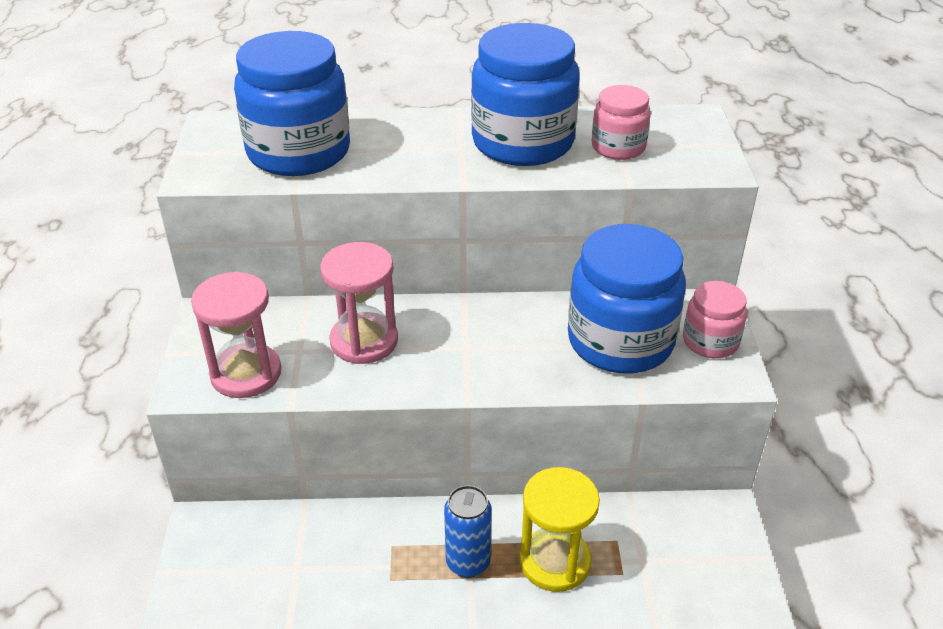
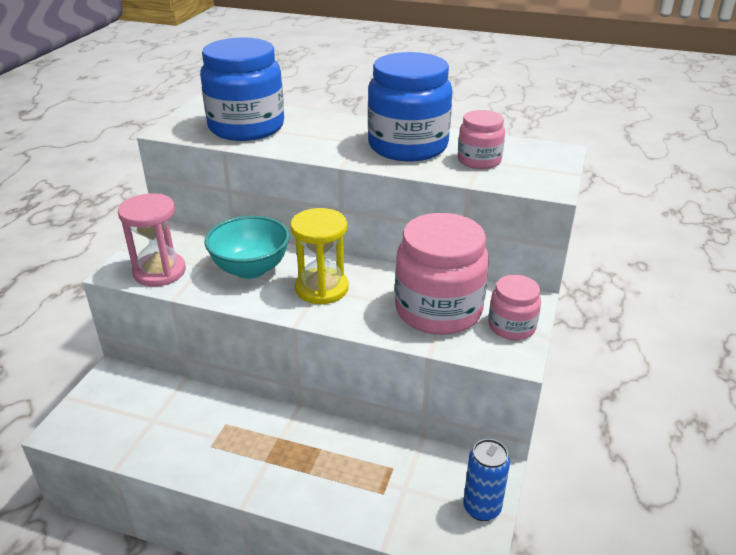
camera: 20 degrees right, 5 degrees down
(364, 341) = (251, 269): pink hourglass -> turquoise bowl
(468, 562) = (271, 451): blue can -> blue can (481, 508)
(555, 562) = (336, 469): yellow hourglass -> yellow hourglass (322, 288)
(620, 341) = (438, 310): blue jar -> pink jar

